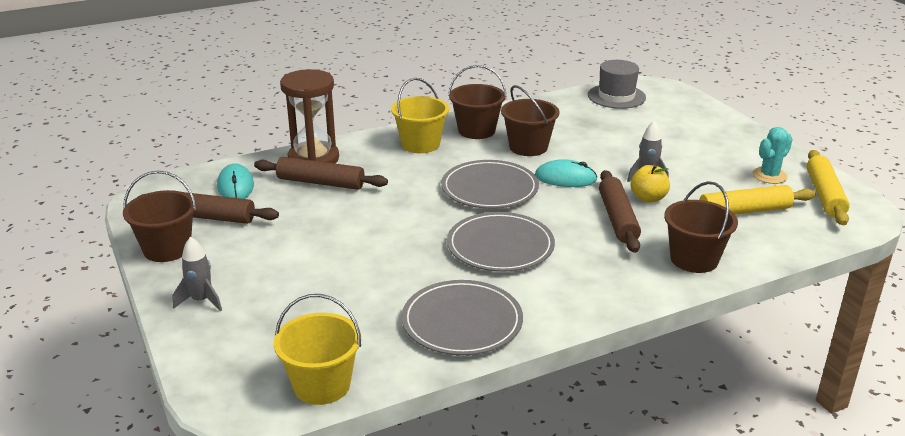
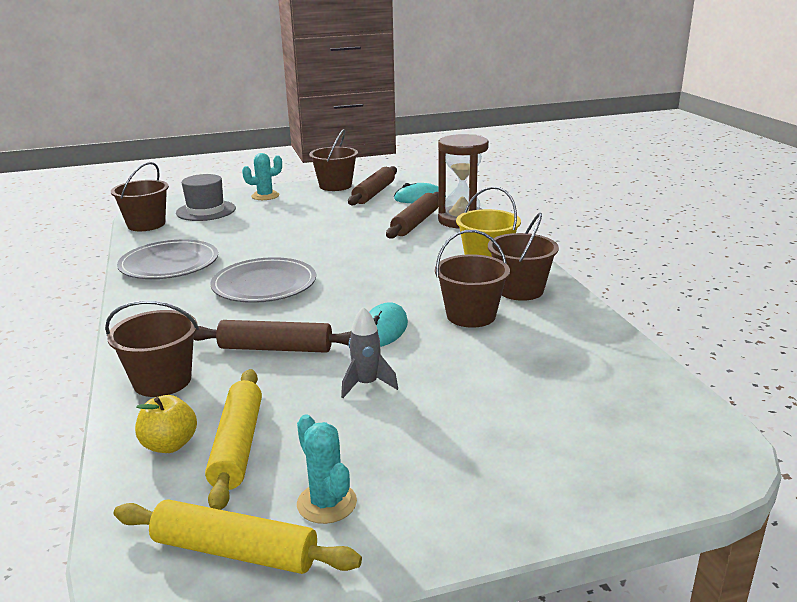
camera: 100 degrees right, 5 degrees down
(201, 301) = (265, 196): grey rocket -> turquoise cactus
(322, 385) = (146, 224): yellow bucket -> brown bucket
(489, 188) = (376, 287): grey plate -> none
(616, 96) = (652, 404): grey hat -> grey hat (206, 211)
(648, 198) = (311, 376): yellow apple -> yellow apple (169, 445)

